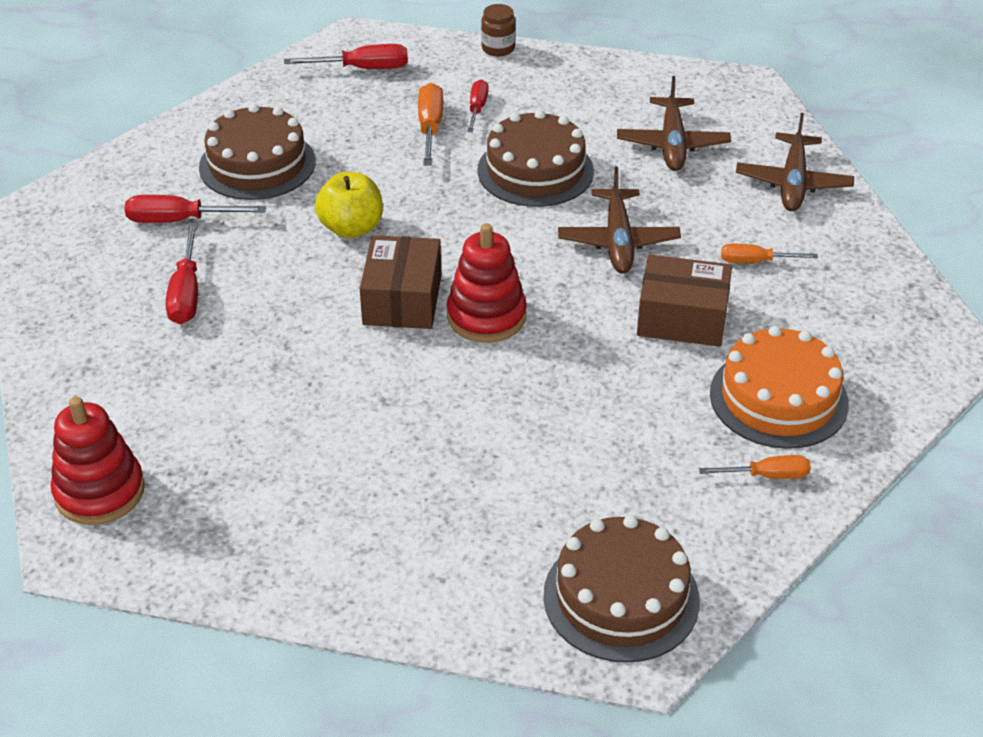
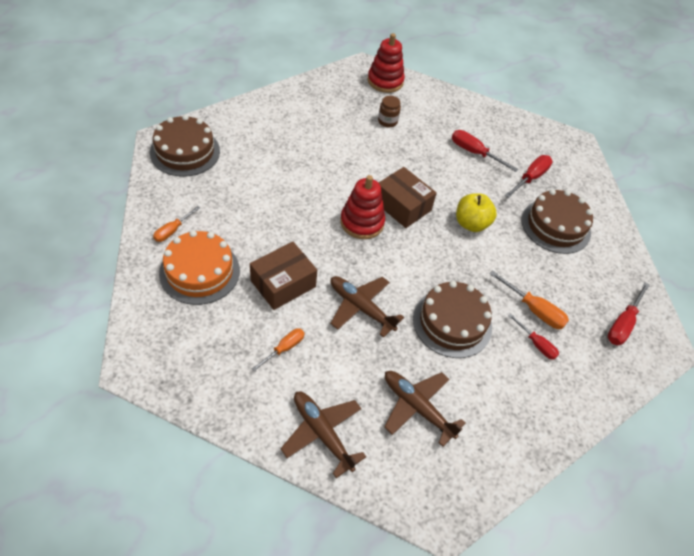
camera: 125 degrees right, 10 degrees up
(498, 48) = (600, 407): brown jar -> brown jar (387, 121)

